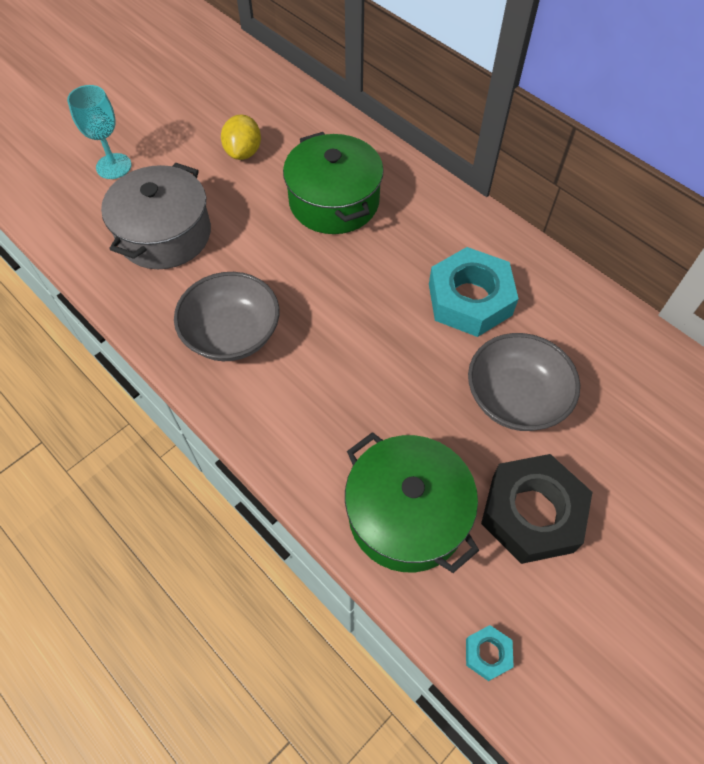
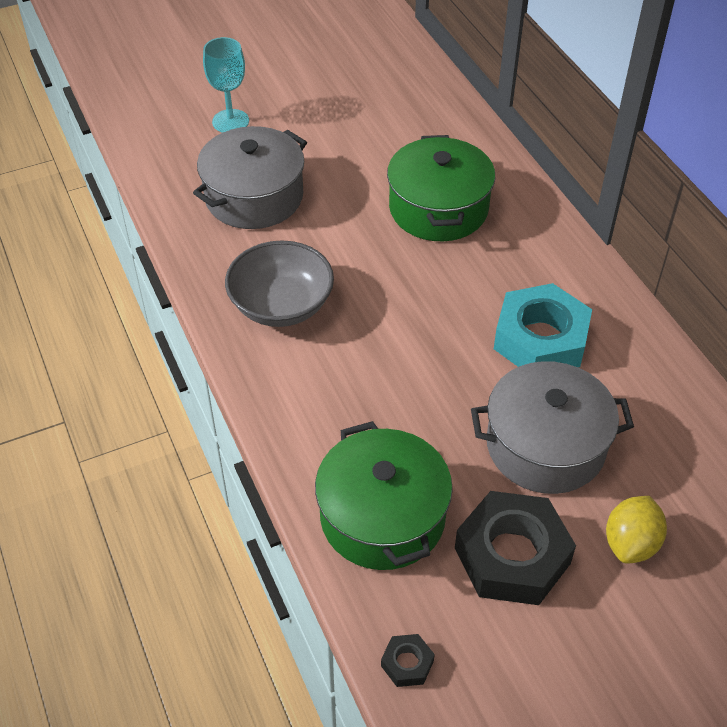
camera: 20 degrees right, 10 degrees down
(243, 152) = (365, 139): yellow lemon -> yellow lemon (631, 543)
(487, 653) = (407, 663): turquoise nut -> black nut
(515, 398) = (545, 445): grey bowl -> grey pot

